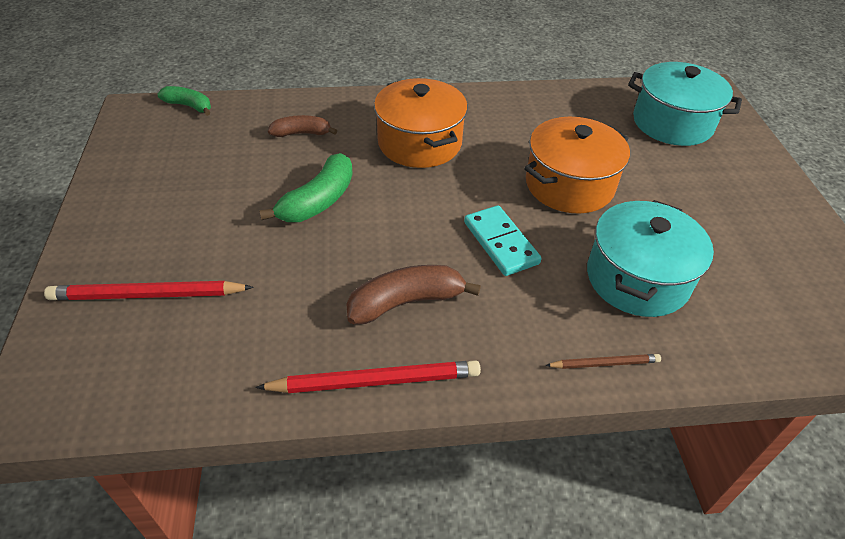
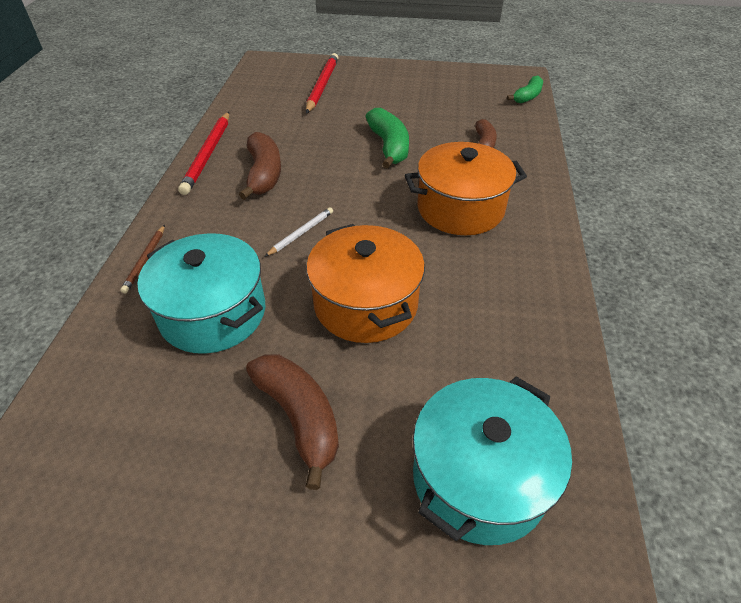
camera: 105 degrees right, 0 degrees up
(318, 201) = (389, 146): green banana -> green banana turned 150 degrees counterclockwise
(501, 243) = (301, 233): turquoise domino -> white pencil
(692, 201) = (299, 417): none -> brown banana

